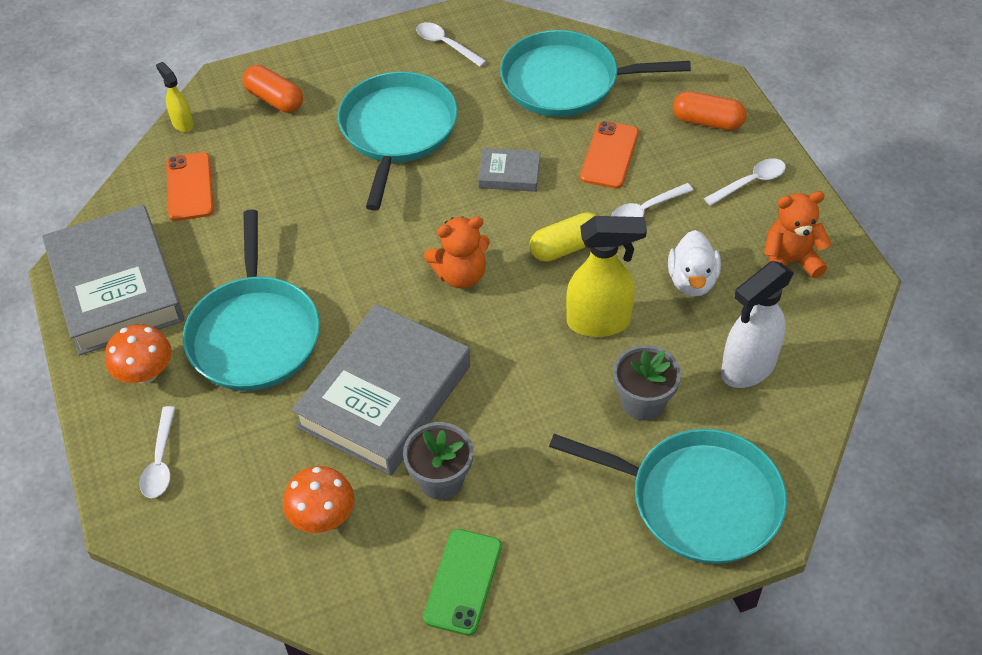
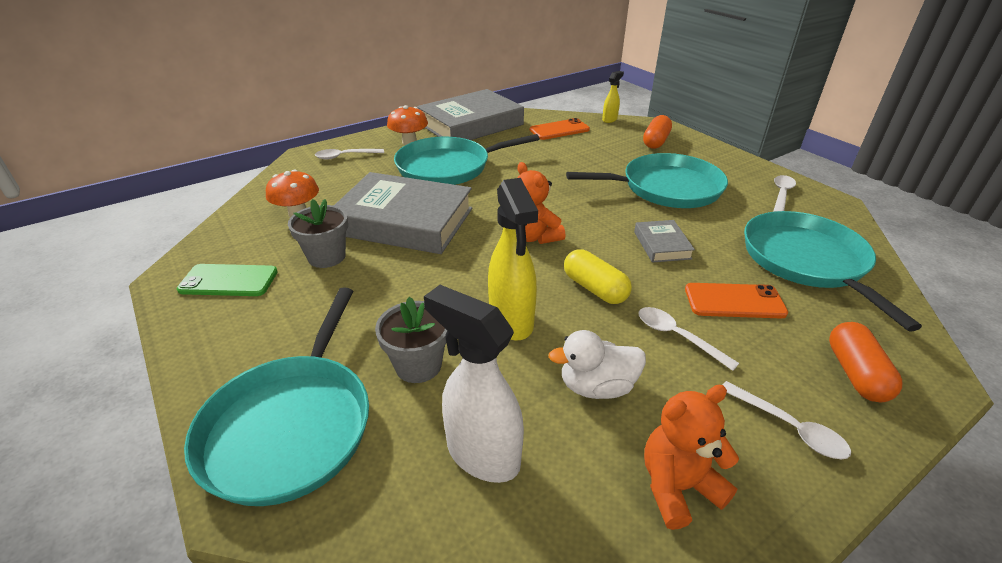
camera: 75 degrees right, 15 degrees down
(789, 262) = (678, 487): orange teddy bear -> orange teddy bear turned 90 degrees counterclockwise

